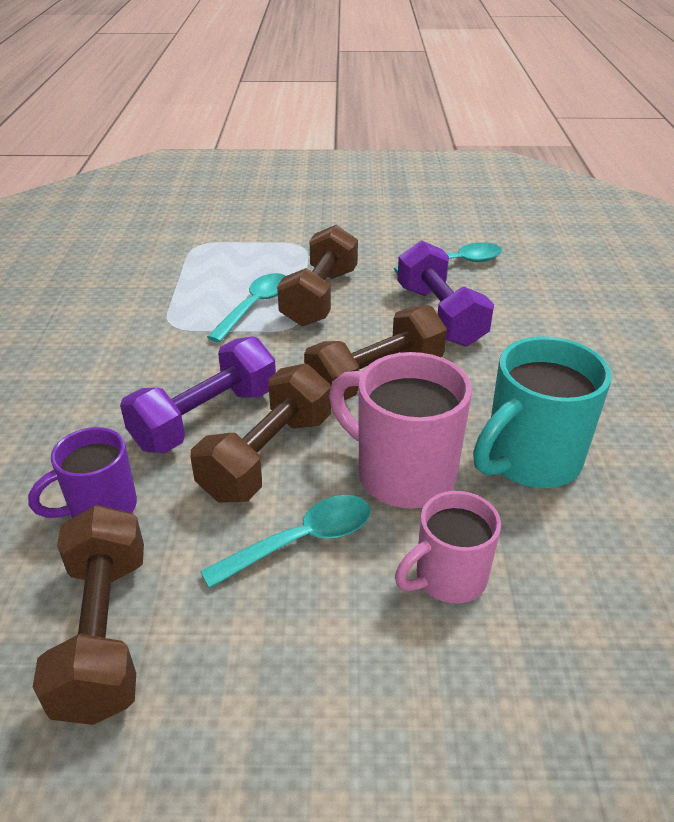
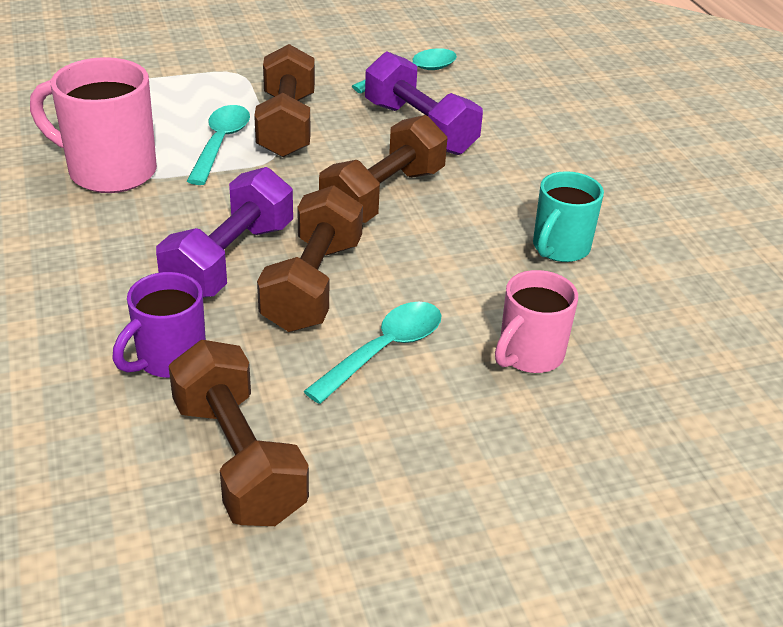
camera: 20 degrees left, 0 degrees up
(402, 474) = (450, 279): pink mug -> pink mug (109, 171)
(529, 461) = (559, 248): turquoise mug -> turquoise mug, size x0.64

